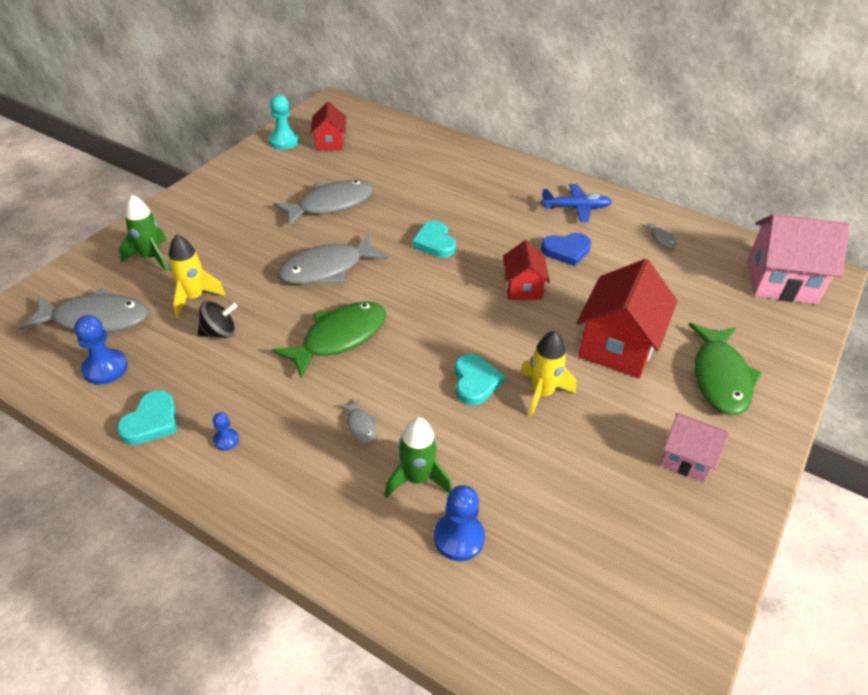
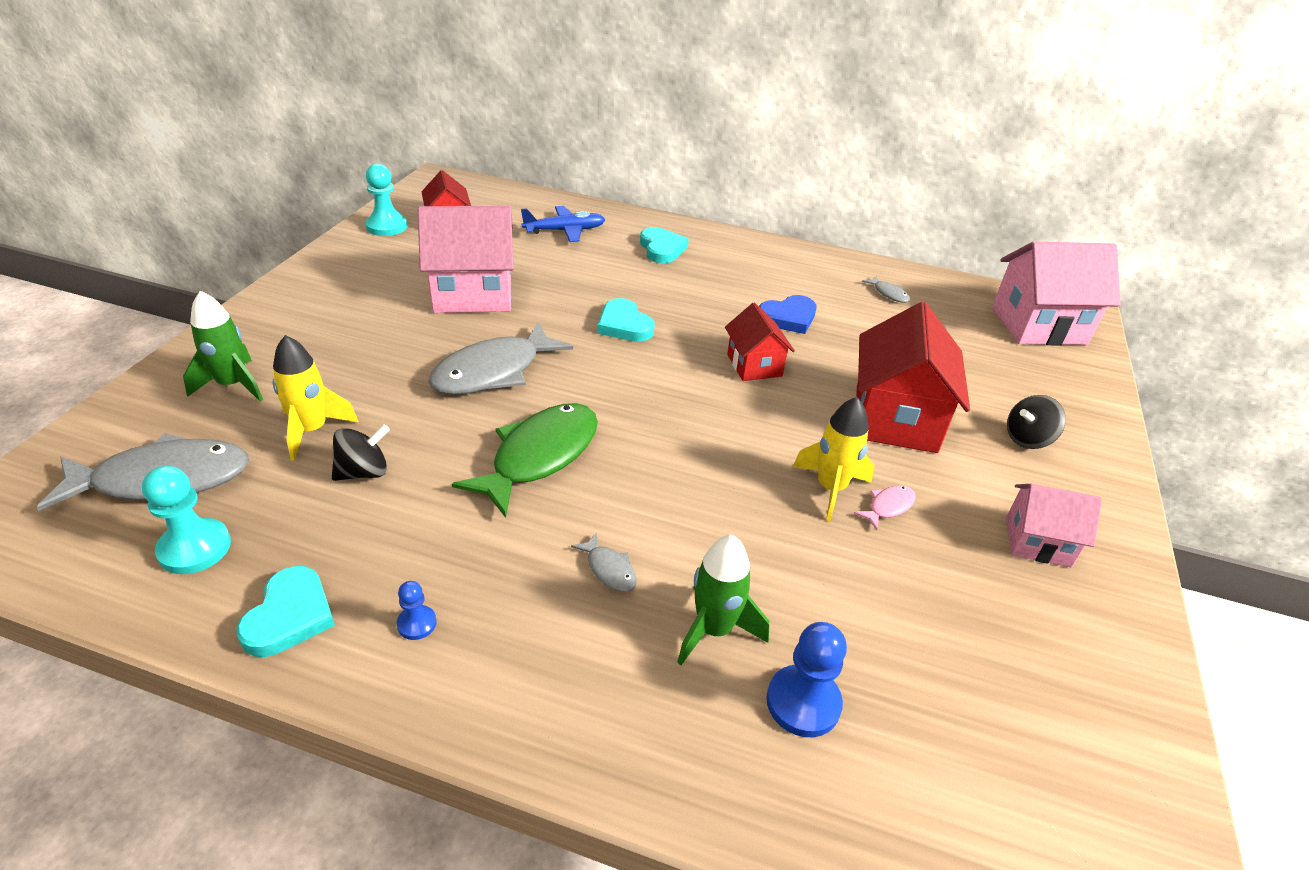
camera: 15 degrees left, 5 degrees down
(105, 368) = (195, 548): blue pawn -> turquoise pawn
(330, 204) = (473, 294): grey fish -> pink house
(475, 382) = (741, 487): turquoise heart -> turquoise heart (662, 249)
(575, 208) = (778, 270): blue plane -> blue plane (564, 231)
(580, 413) = (888, 506): none -> pink fish
(720, 377) = (1027, 439): green fish -> black spinning top

